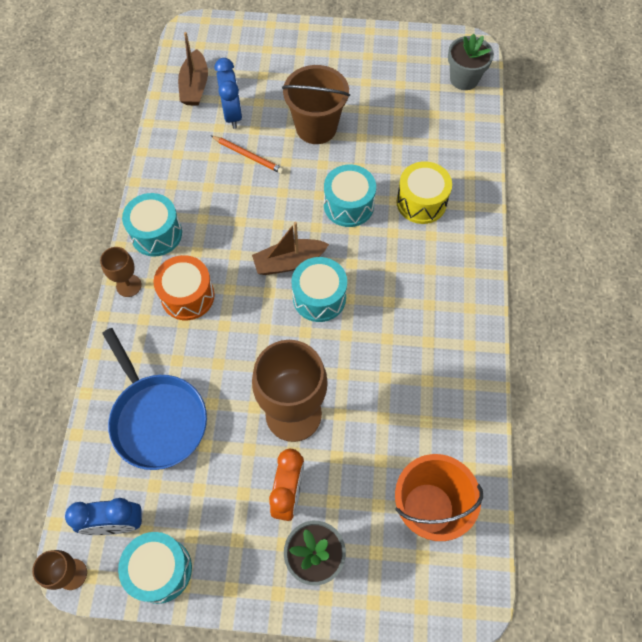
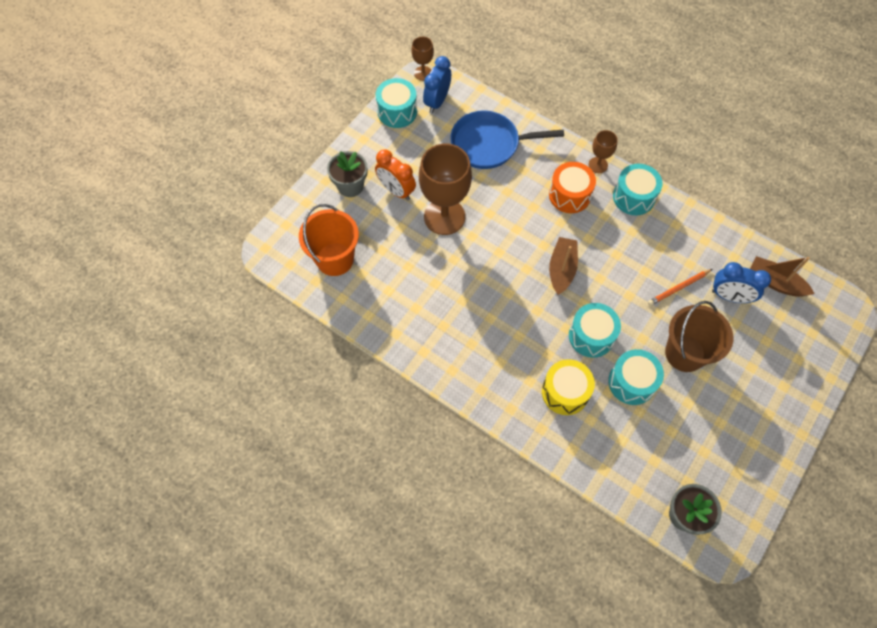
camera: 120 degrees right, 0 degrees up
(319, 297) = (521, 274): turquoise drum -> turquoise drum (631, 382)

